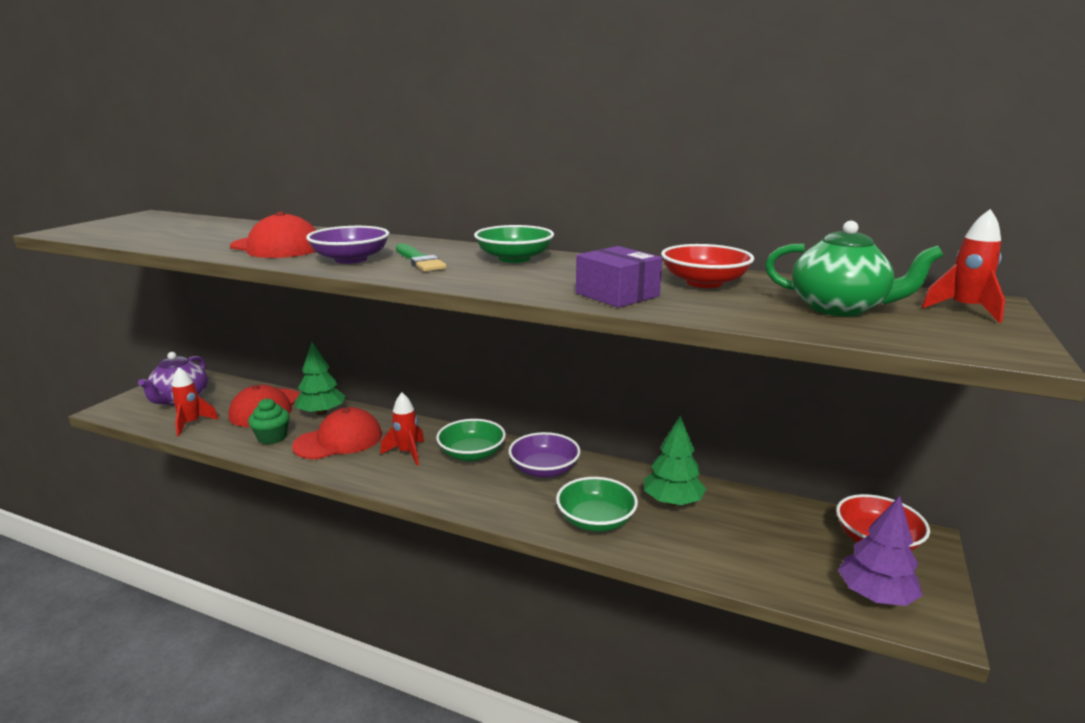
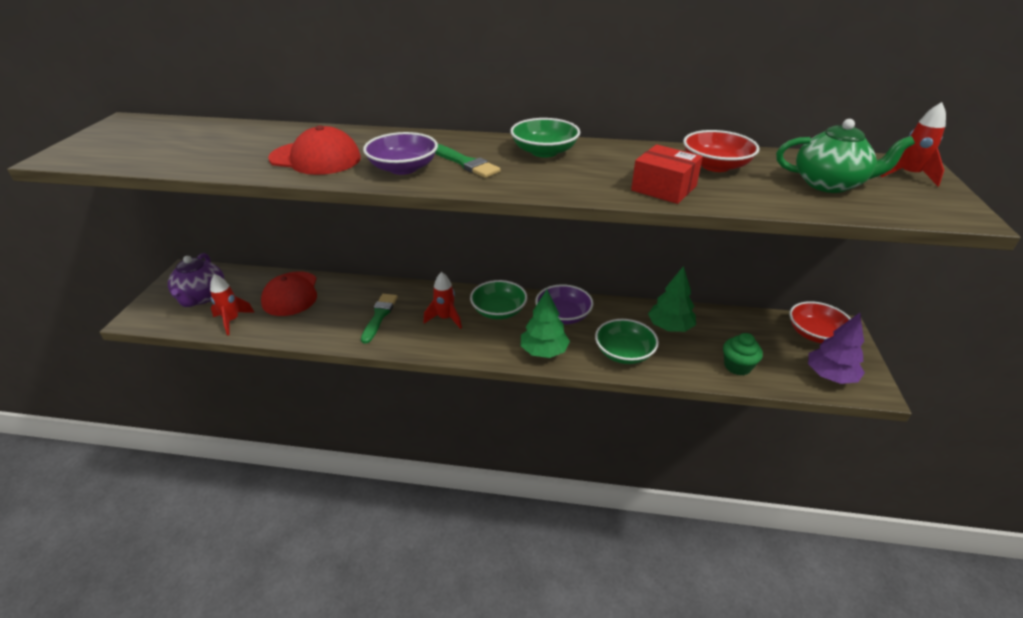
camera: 15 degrees left, 15 degrees up
(272, 437) = (318, 322): green cupcake -> green cupcake (737, 366)
(322, 413) = (346, 291): green tree -> green tree (544, 351)
(338, 440) = (379, 316): red cap -> green brush
(617, 294) = (664, 188): purple box -> red box

